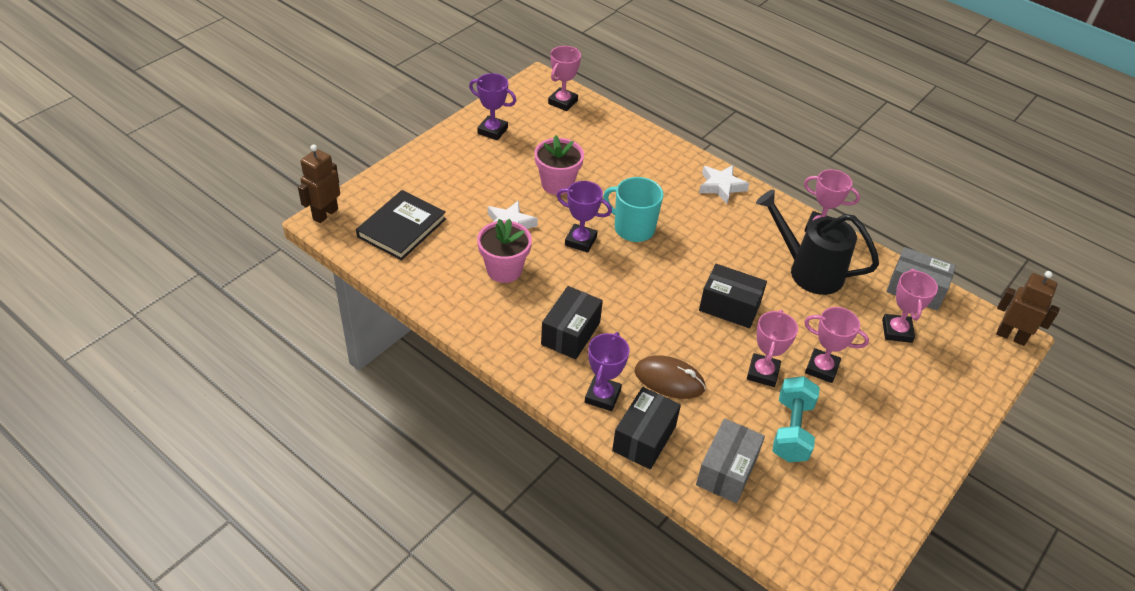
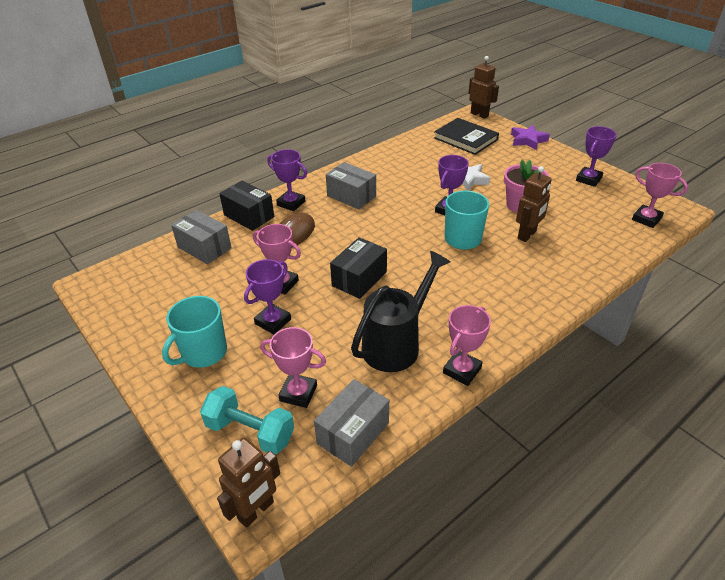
camera: 105 degrees right, 5 degrees down
(402, 171) = (528, 140): none -> purple star
(504, 270) = (419, 174): pink flower pot -> none
(570, 333) = (351, 196): black box -> grey box
(613, 182) = (527, 235): none -> brown robot
(721, 186) = (528, 305): white star -> none
(792, 430) = (220, 287): turquoise dumbbell -> turquoise dumbbell (250, 432)
(822, 368) = (273, 321): pink trophy -> purple trophy
(889, 417) = (203, 353): none -> turquoise mug

